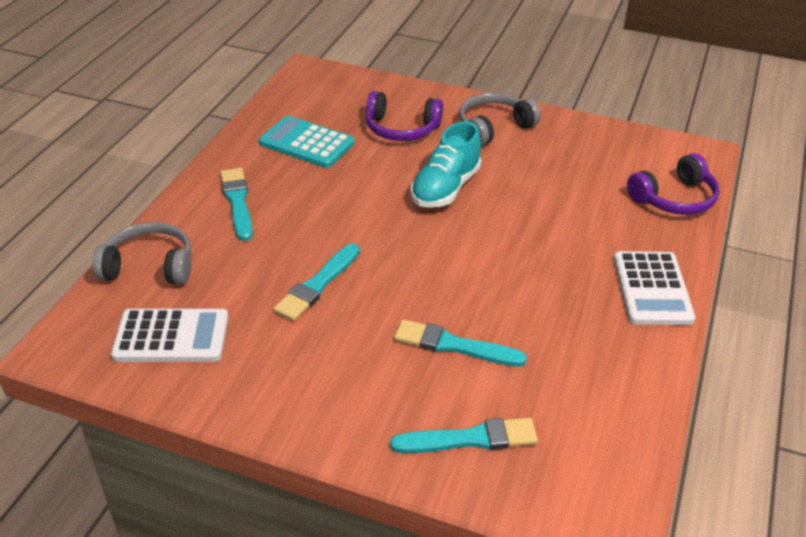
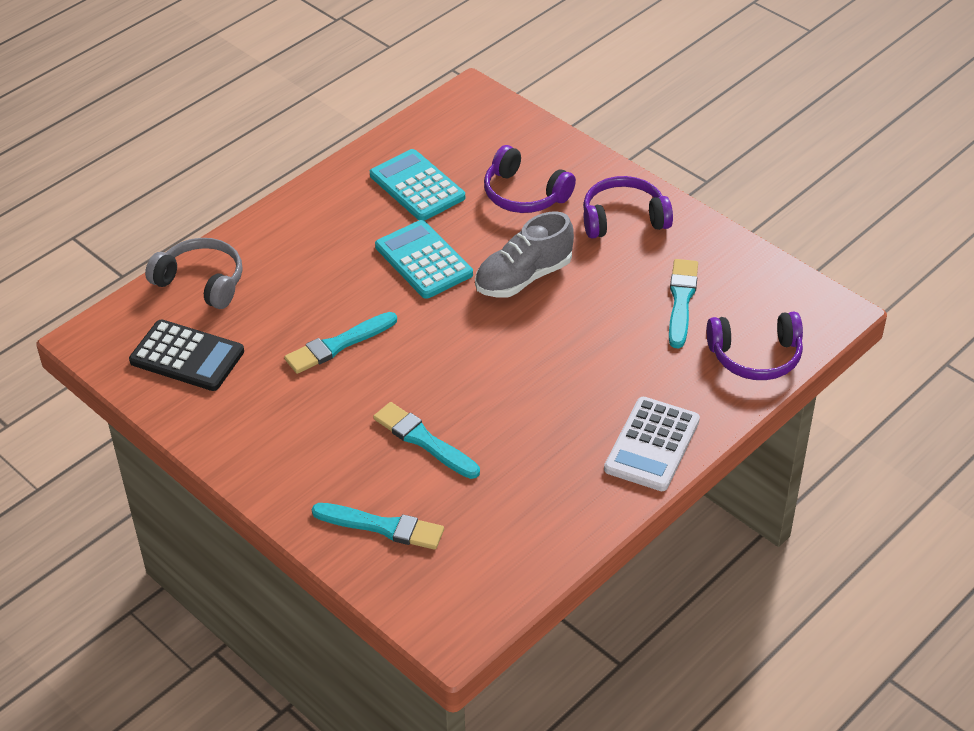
camera: 25 degrees right, 5 degrees up
(171, 337) = (187, 356): white calculator -> black calculator
(237, 202) = (313, 236): turquoise brush -> turquoise brush (681, 300)
(350, 197) = (423, 260): none -> turquoise calculator
(445, 188) = (523, 277): turquoise shoe -> grey shoe
(493, 127) = (623, 218): grey headphones -> purple headphones

